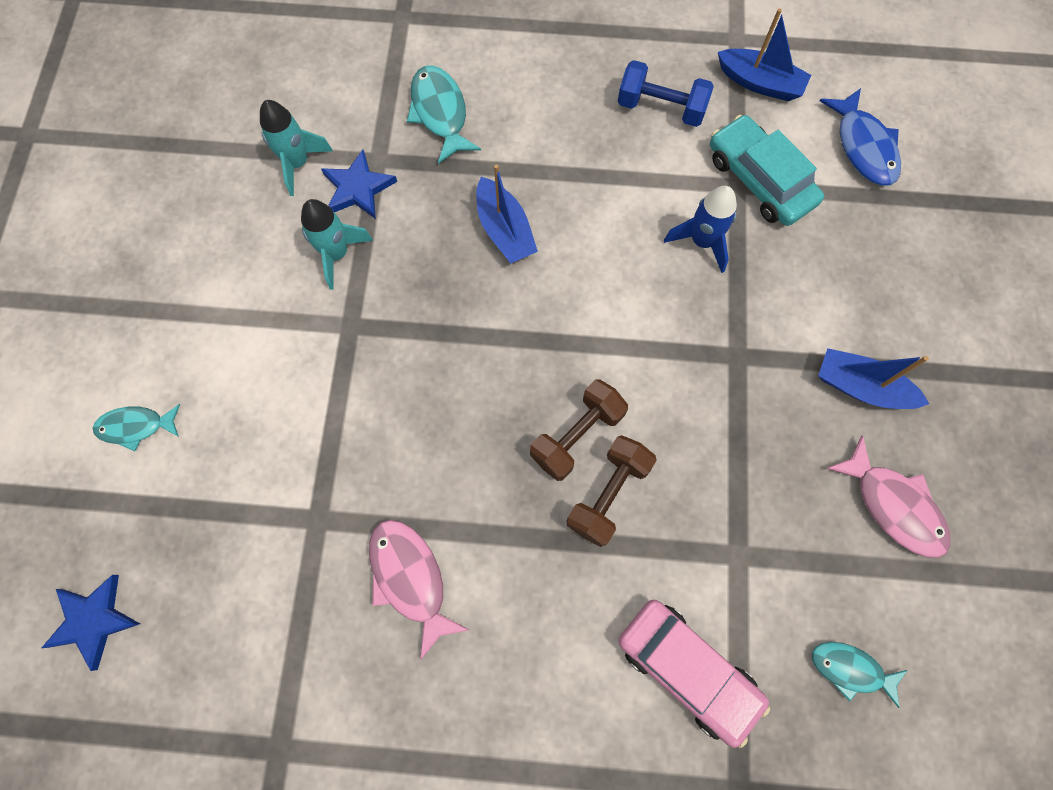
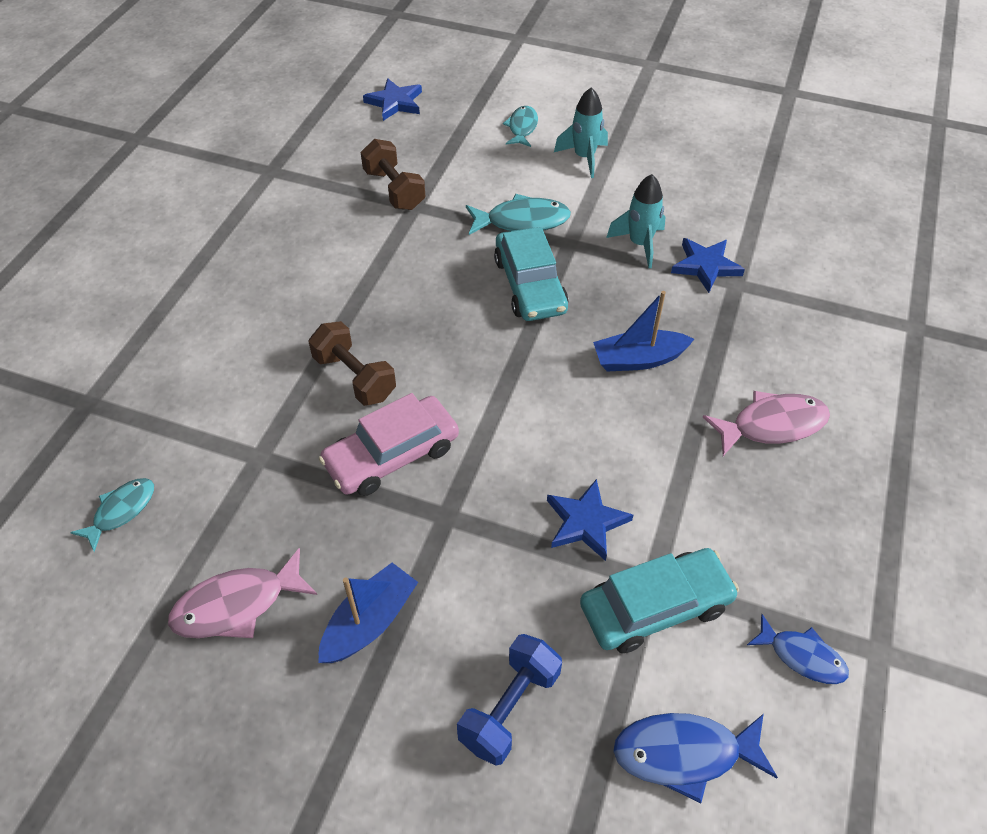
camera: 105 degrees right, 20 degrees down
(298, 164) = (739, 232): turquoise rocket -> turquoise rocket (584, 158)
(410, 579) = (347, 246): pink fish -> pink fish (772, 425)
(427, 351) = (530, 285): none -> turquoise car
(440, 113) = (785, 336): turquoise fish -> turquoise fish (522, 221)
(576, 435) = (415, 368): brown dumbbell -> brown dumbbell (394, 190)
(661, 108) = (773, 532): blue dumbbell -> blue dumbbell (510, 708)
(687, 669) = (190, 394): pink car -> pink car (392, 455)
(702, 242) = (586, 522): blue rocket -> blue star
(760, 83) = (802, 656): blue boat -> blue fish

